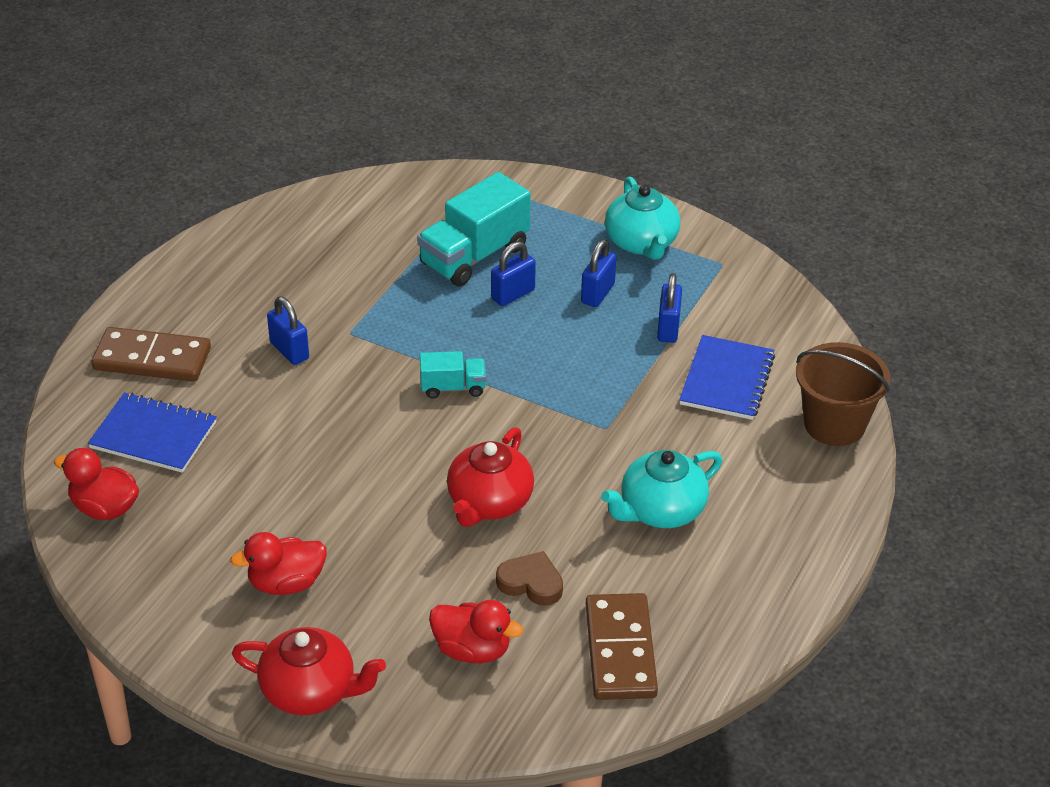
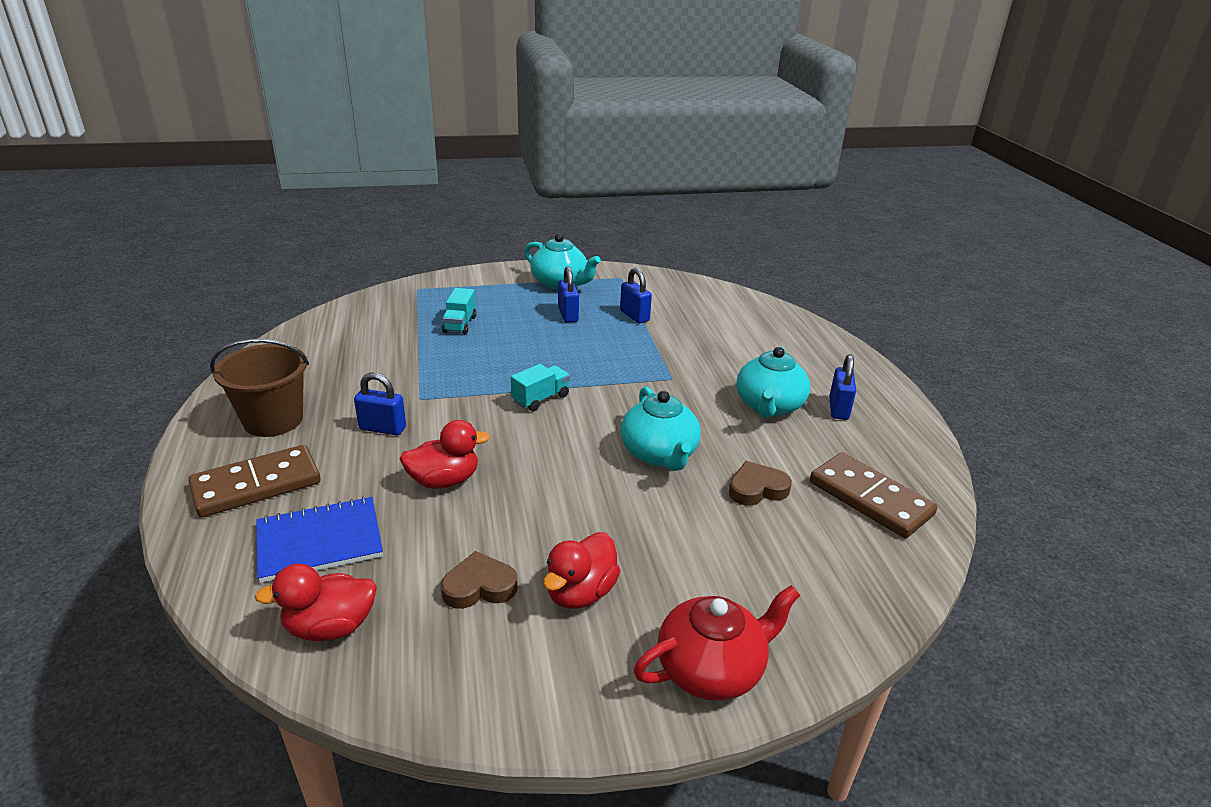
camera: 40 degrees left, 10 degrees down
(223, 536) = (479, 586): none -> brown heart
(472, 650) = (783, 556): red duck -> red duck (444, 480)
(474, 256) = (460, 324): turquoise truck -> turquoise truck, size x0.53
(489, 502) = (659, 454): red teapot -> turquoise teapot
(513, 294) = (513, 334): blue padlock -> blue padlock (838, 409)
(726, 380) = (703, 327): blue notebook -> none
(834, 424) = (790, 324): brown bucket -> brown bucket (273, 420)

